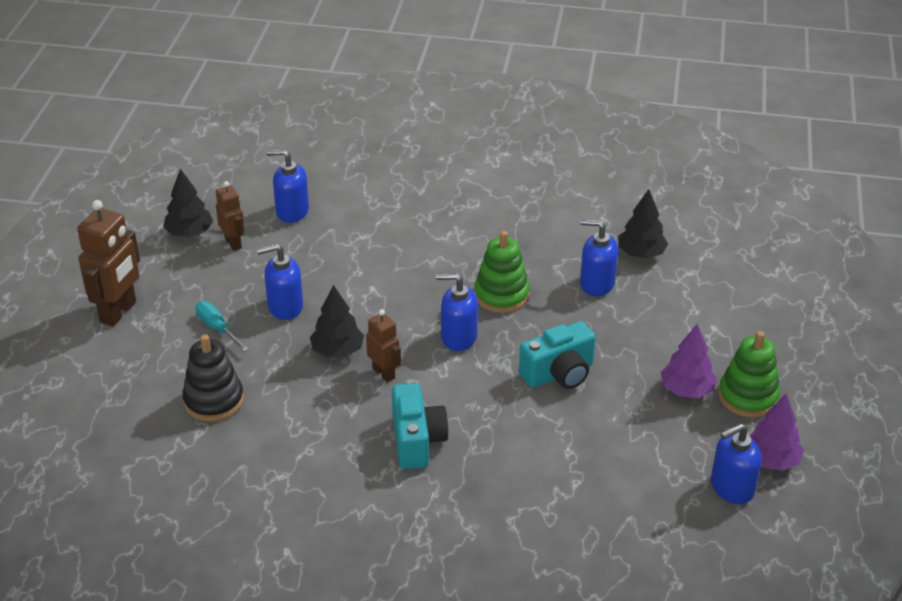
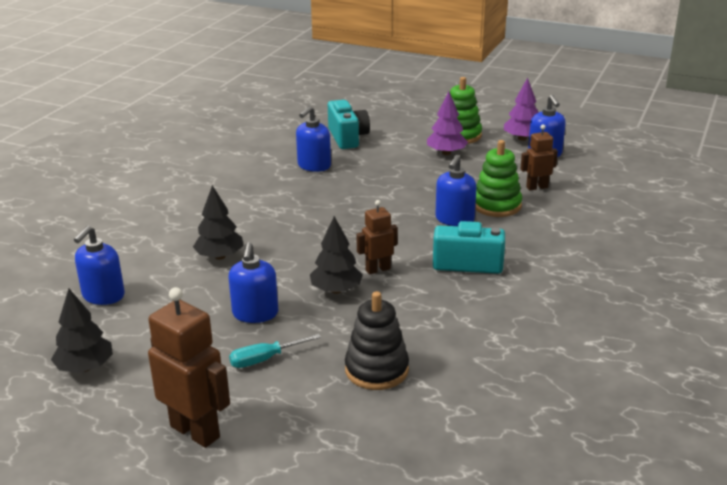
camera: 75 degrees left, 10 degrees down
(233, 243) = (128, 338): brown robot -> brown robot (537, 187)
(458, 337) = (347, 229): blue soap dispenser -> blue soap dispenser (454, 219)
(501, 295) = (304, 204): green stacking toy -> green stacking toy (496, 205)
(559, 374) = (410, 194): turquoise camera -> turquoise camera (347, 137)
(641, 253) = (289, 145): black tree -> black tree (219, 256)

